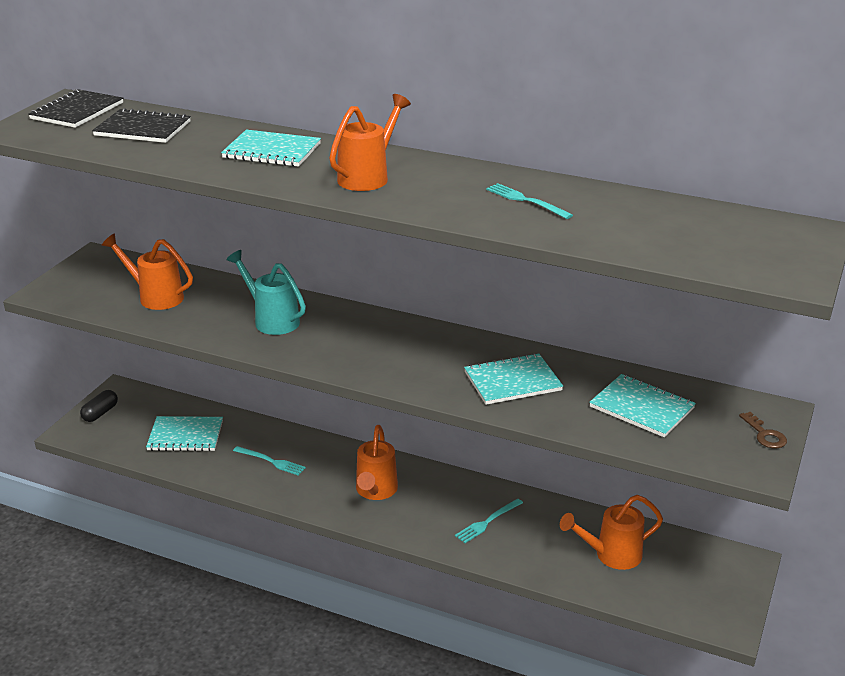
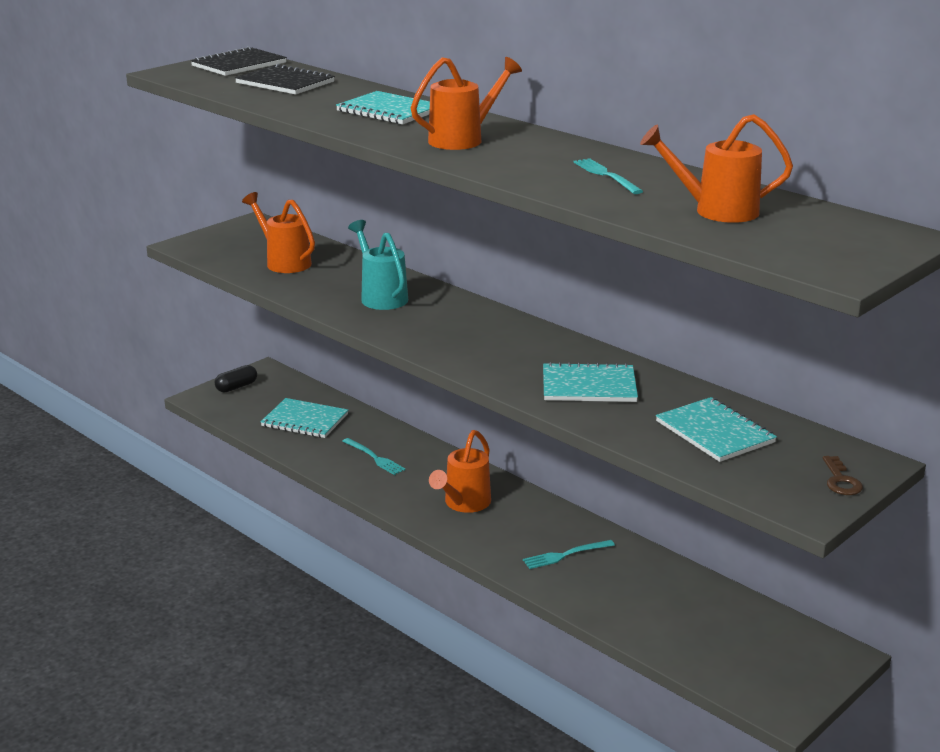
camera: 20 degrees right, 5 degrees down
(612, 555) = (686, 614): orange watering can -> orange watering can (717, 211)

